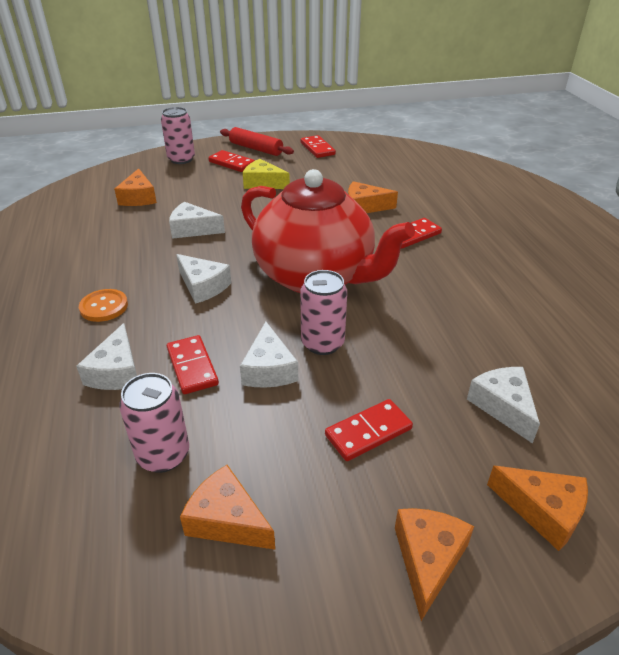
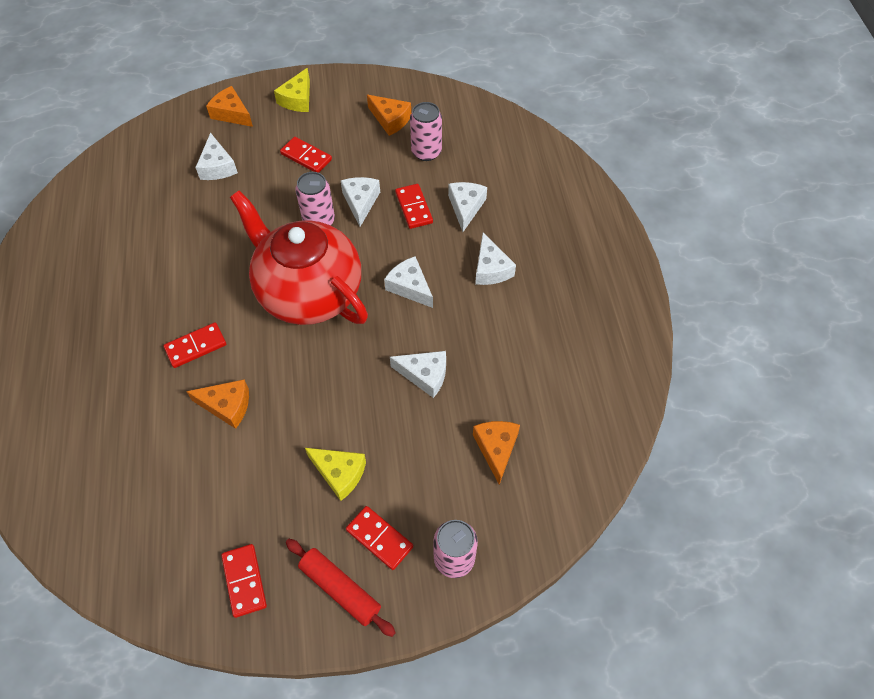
camera: 175 degrees left, 20 degrees up
(104, 307) = (490, 269): orange button -> white cheese
(368, 432) = (306, 157): red domino -> red domino turned 60 degrees clockwise
(428, 559) = (297, 99): orange cheese -> yellow cheese

